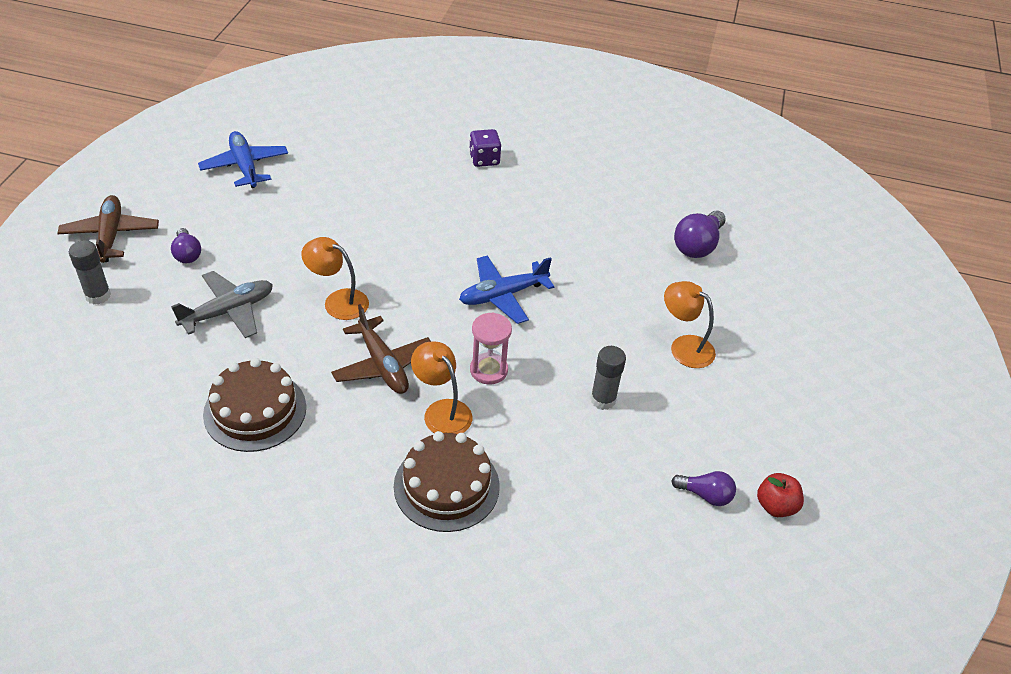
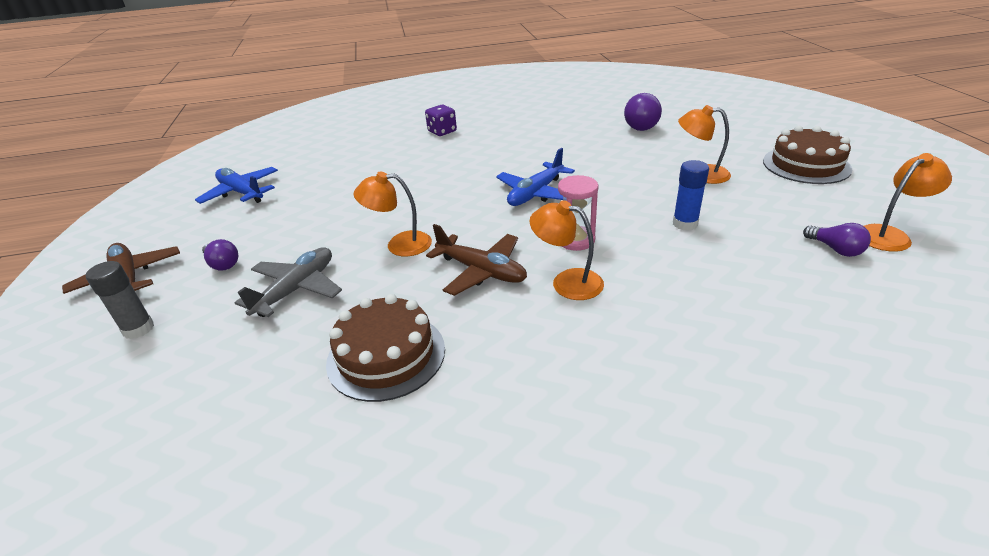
camera: 20 degrees left, 10 degrees down
(446, 486) = (632, 334): brown cake -> brown cake (806, 165)
(603, 399) = (685, 224): grey glue stick -> blue glue stick
(705, 495) = (835, 249): purple light bulb -> purple light bulb turned 60 degrees clockwise
(775, 506) = (889, 235): red apple -> orange lamp

